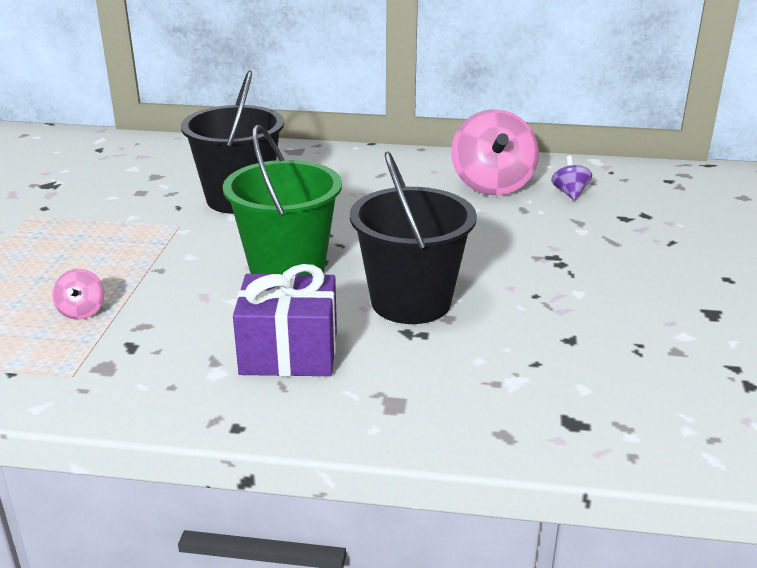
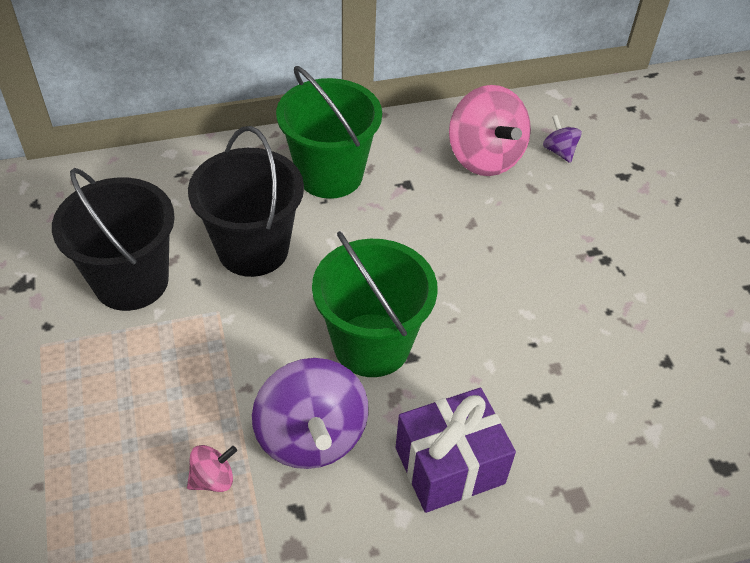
camera: 25 degrees left, 20 degrees up
(82, 311) = (213, 479): pink spinning top -> pink spinning top turned 90 degrees counterclockwise
(185, 307) = (311, 436): none -> purple spinning top
(342, 172) = (330, 175): none -> green bucket
(411, 302) = (512, 357): black bucket -> black bucket (131, 281)

